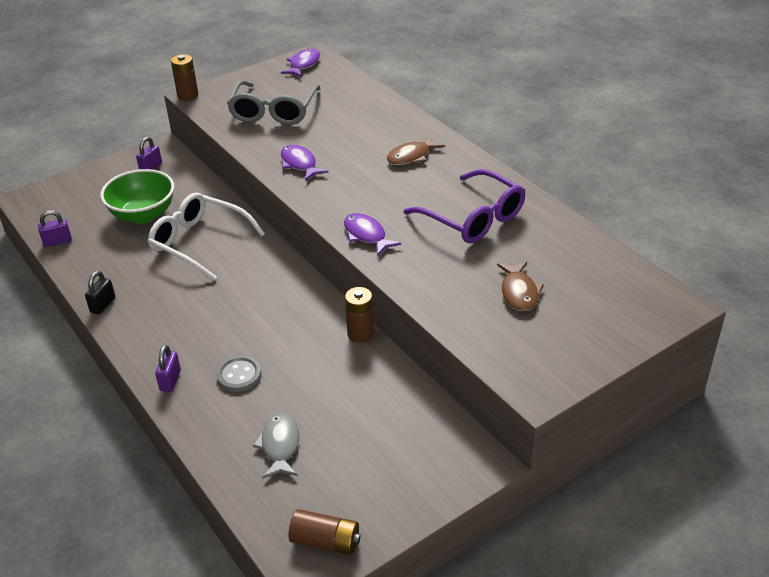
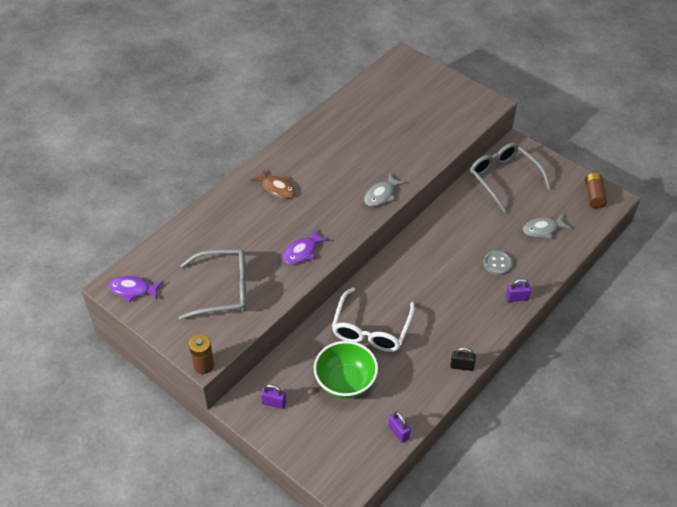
camera: 105 degrees left, 10 degrees up
(360, 334) = (438, 212): brown battery -> none
(366, 235) = (381, 195): purple fish -> grey fish
(404, 425) = (504, 179): none -> grey glasses
(472, 218) = (346, 146): purple glasses -> none
(519, 292) = (414, 117): brown fish -> none

